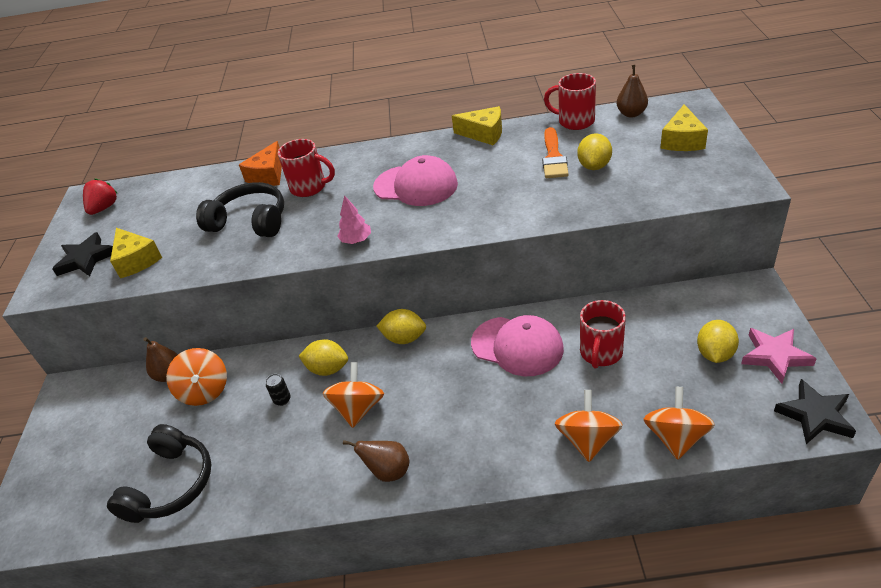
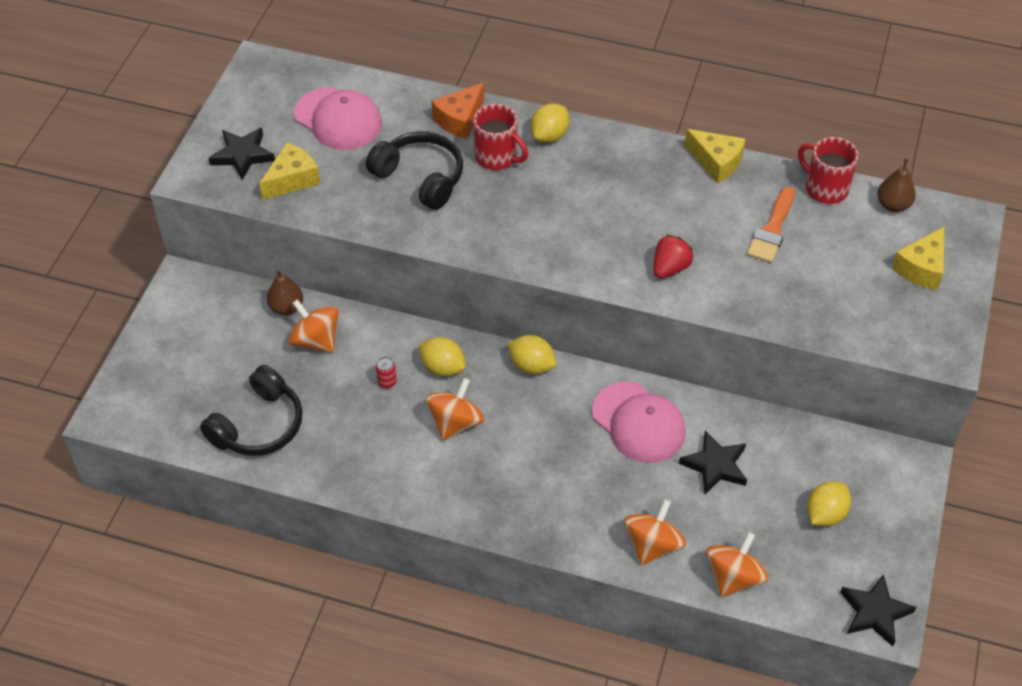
camera: 15 degrees right, 10 degrees up
(104, 208) = (275, 91): red strawberry -> red strawberry (670, 268)
(136, 260) = (292, 179): yellow cheese -> yellow cheese turned 120 degrees counterclockwise
(204, 391) = (316, 340): orange spinning top -> orange spinning top turned 135 degrees clockwise
(282, 400) = (387, 382): black can -> red can
(356, 240) = (518, 250): pink tree -> none
(388, 471) = (457, 496): brown pear -> none
(416, 185) = (608, 204): pink cap -> pink cap (338, 119)
(594, 166) = (807, 261): yellow lemon -> yellow lemon (549, 136)
(600, 353) = (715, 465): red mug -> black star
(775, 356) = (881, 542): pink star -> none

